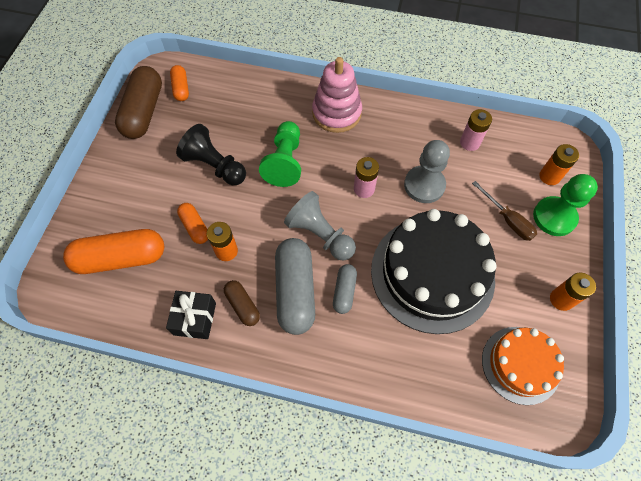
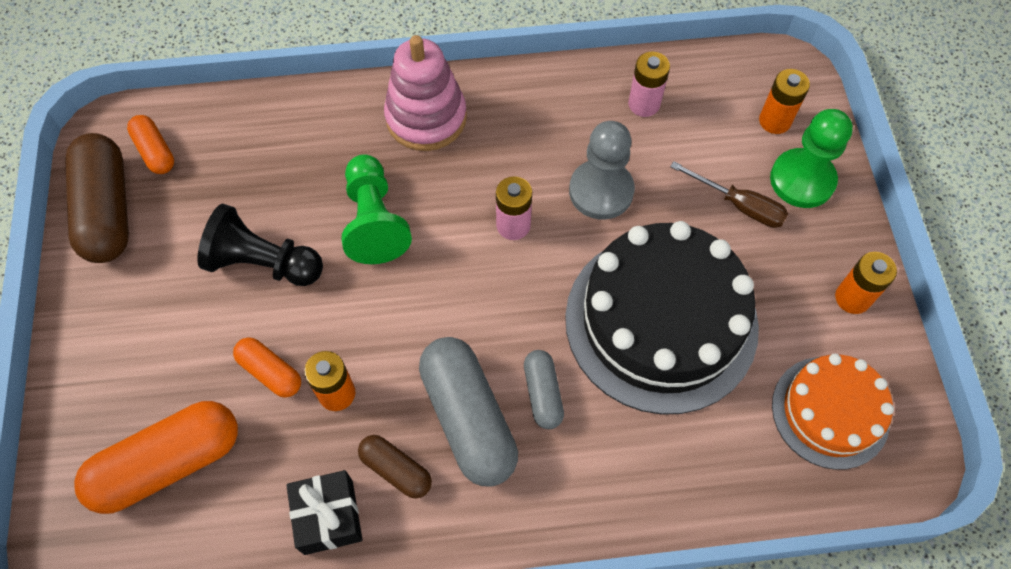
camera: 20 degrees left, 0 degrees up
(320, 234) = (473, 318): grey pawn -> none

